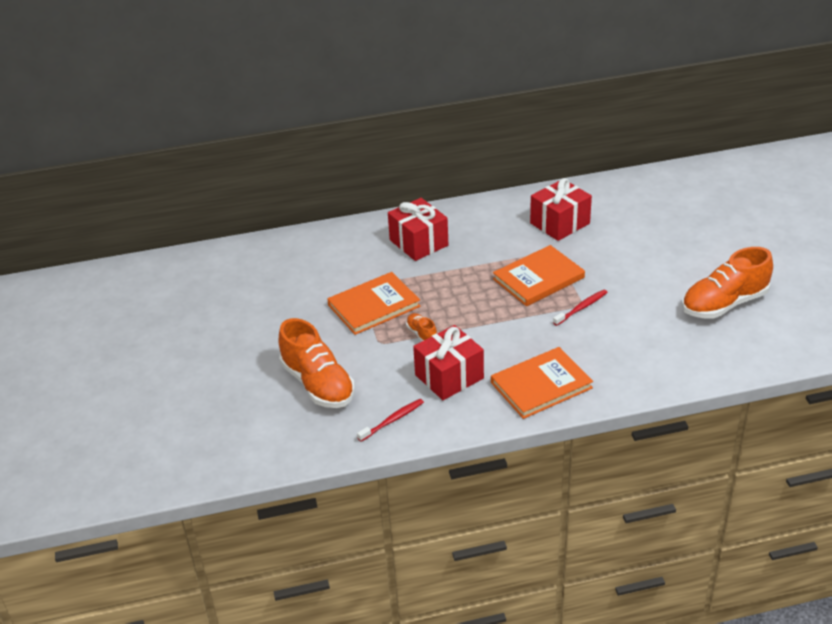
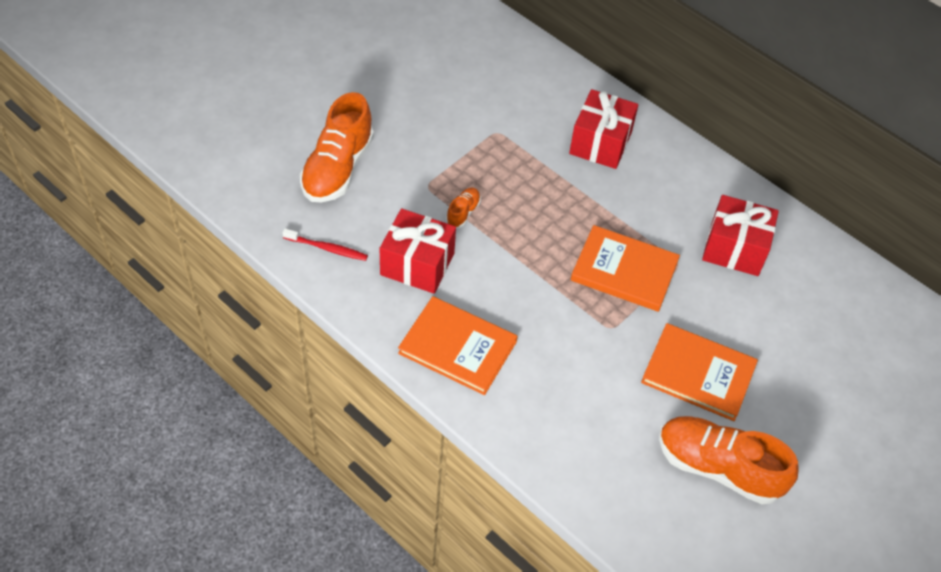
camera: 50 degrees right, 15 degrees up
(374, 306) = (476, 155): orange book -> orange book (698, 374)
(581, 308) = (605, 331): red toothbrush -> none

